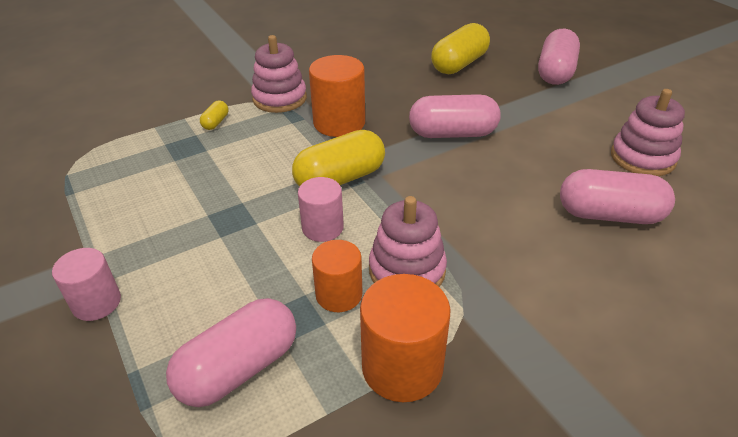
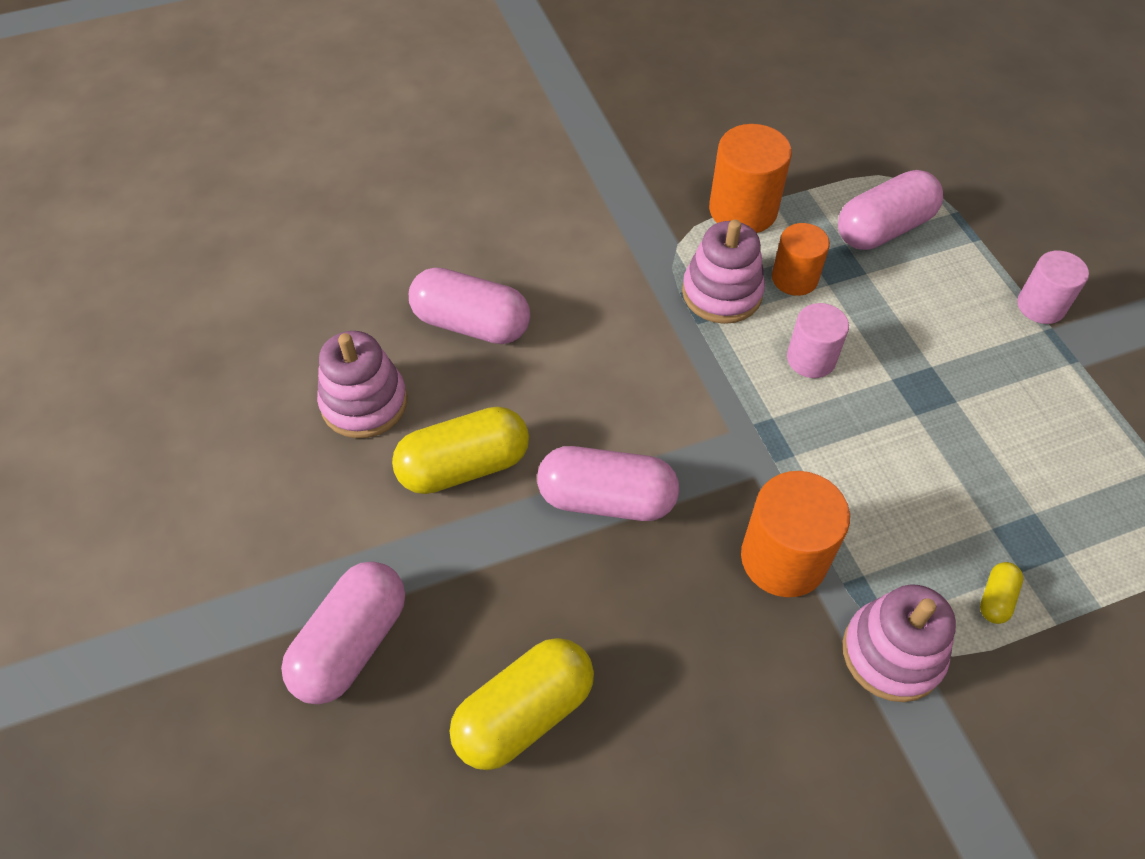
camera: 170 degrees left, 15 degrees up
(340, 179) = (787, 434): yellow capsule -> yellow capsule (464, 466)

